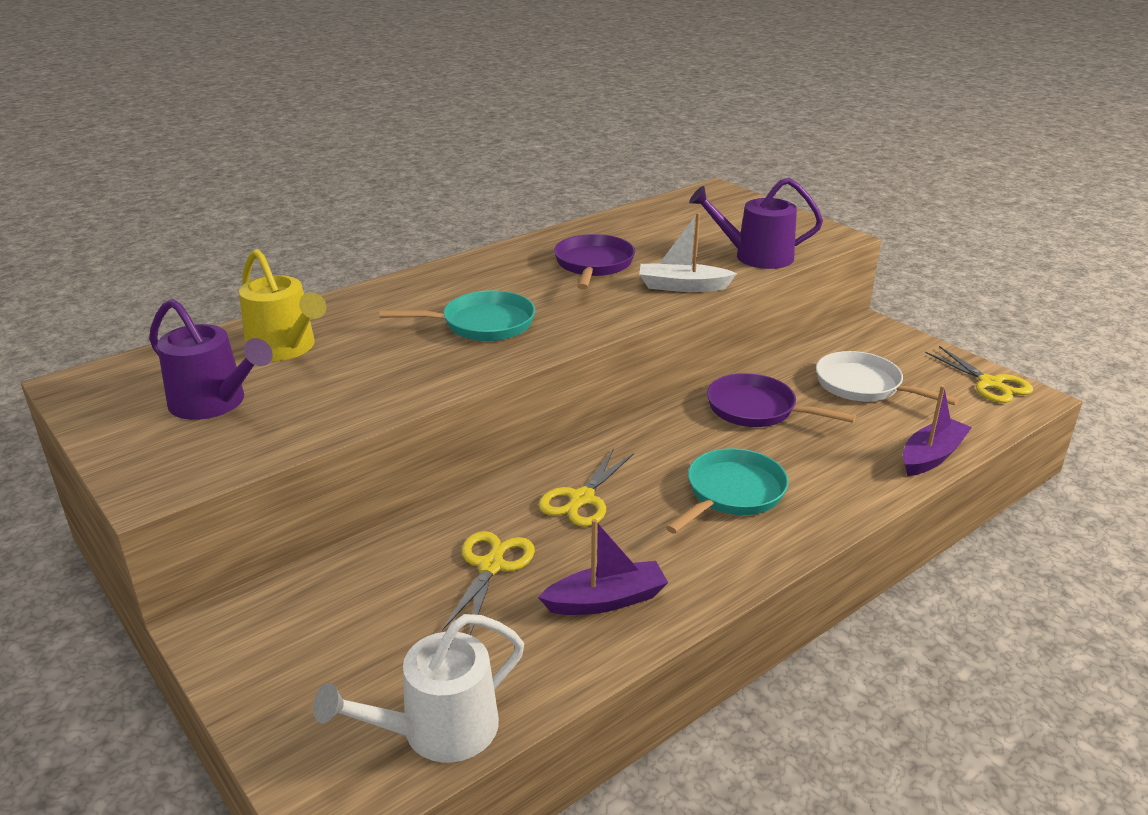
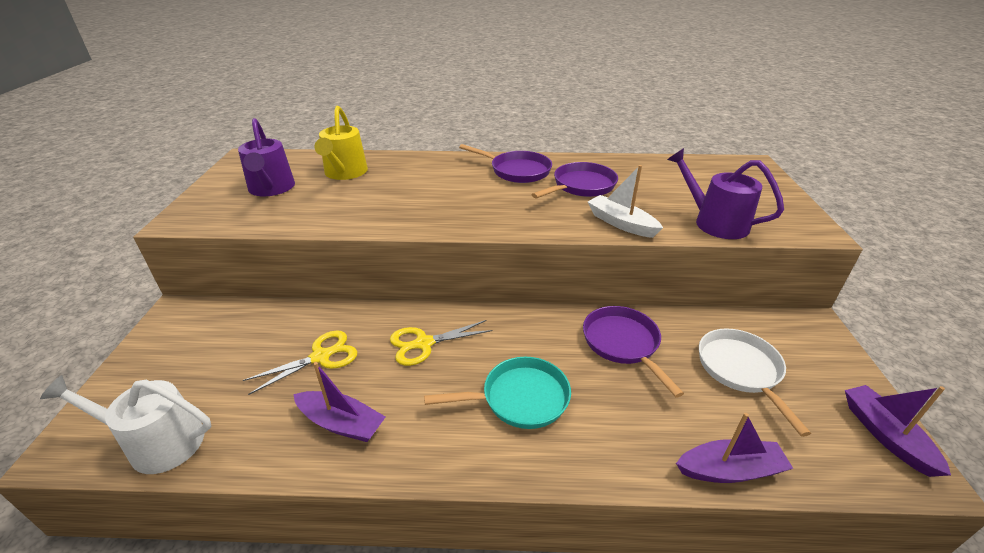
camera: 40 degrees right, 5 degrees up
(482, 324) = (456, 198): turquoise pan -> none
(500, 272) = (517, 171): none -> purple pan
(990, 383) = (885, 435): yellow scissors -> purple boat

